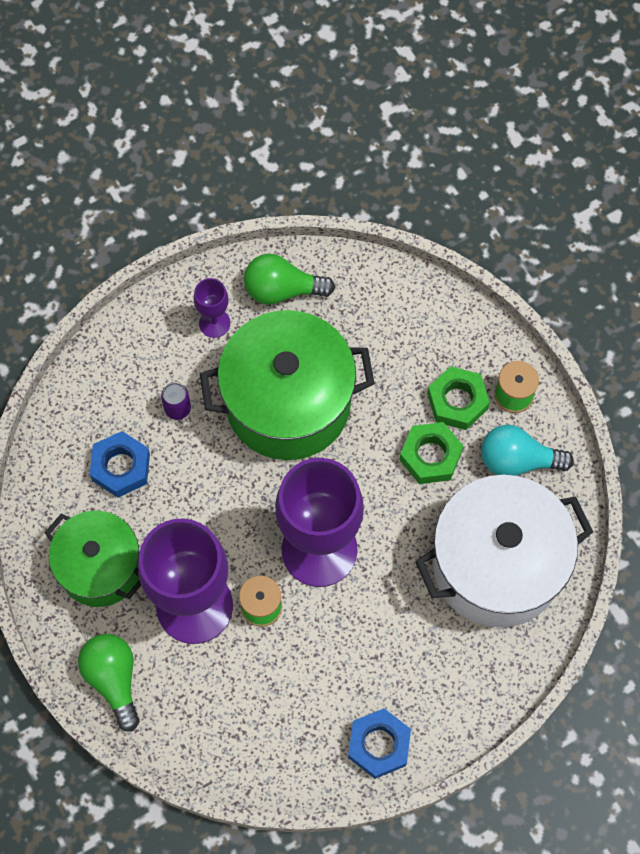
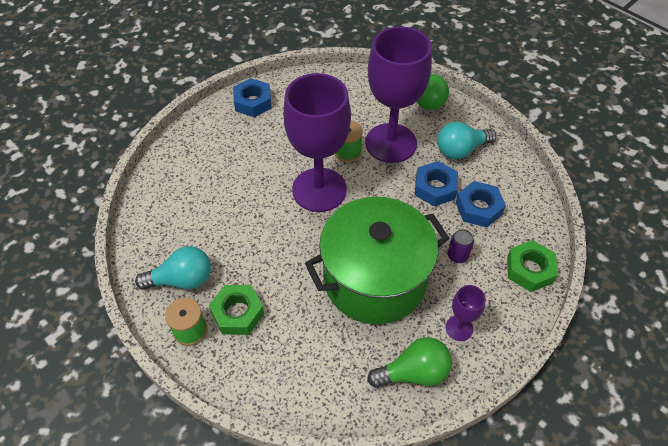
camera: 165 degrees right, 15 degrees down
(100, 567) = (461, 150): green pot -> turquoise light bulb
(163, 513) = (435, 188): none -> blue nut
(430, 456) = (252, 267): green nut -> green nut (529, 269)
(497, 565) = (190, 207): white pot -> none

